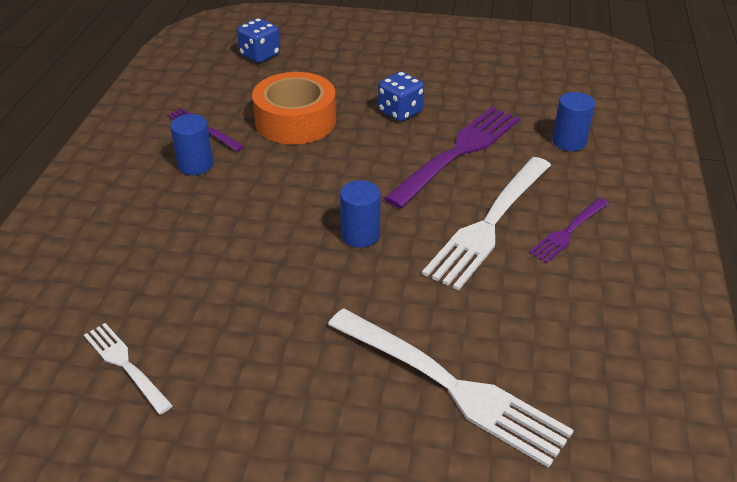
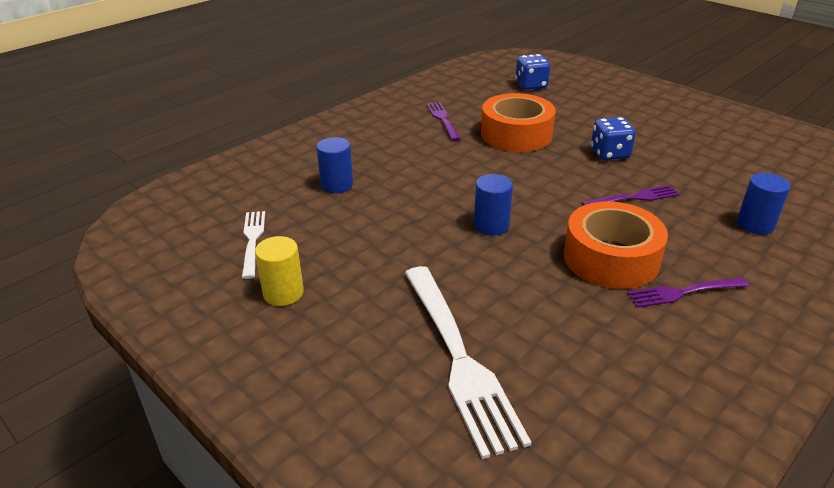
camera: 35 degrees right, 5 degrees down
(195, 165) = (415, 139): blue cylinder -> blue cylinder (337, 185)
(222, 408) = (283, 293): none -> yellow cylinder
(458, 153) = (634, 198): purple fork -> purple fork, size x0.53
(489, 224) = (611, 258): white fork -> orange tape

